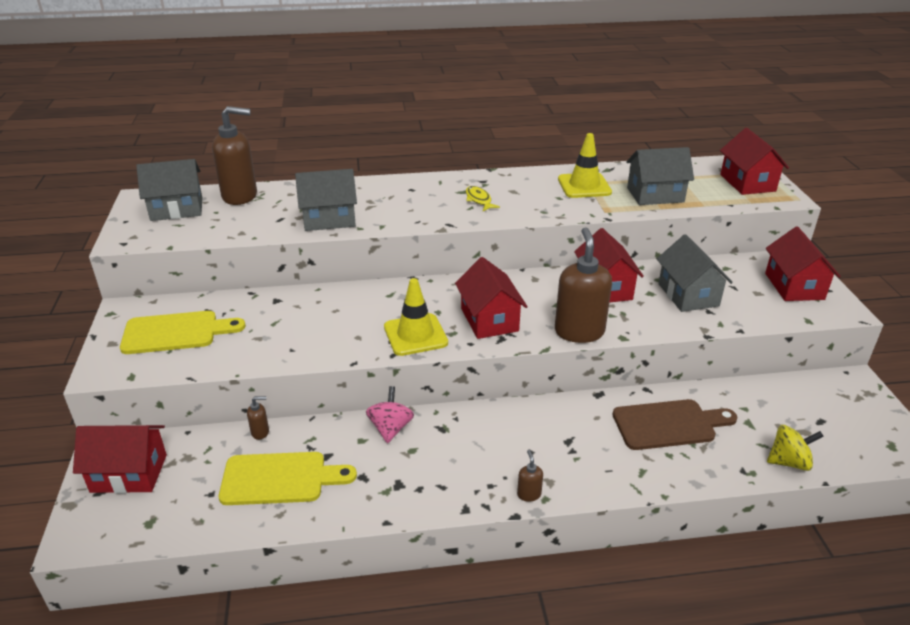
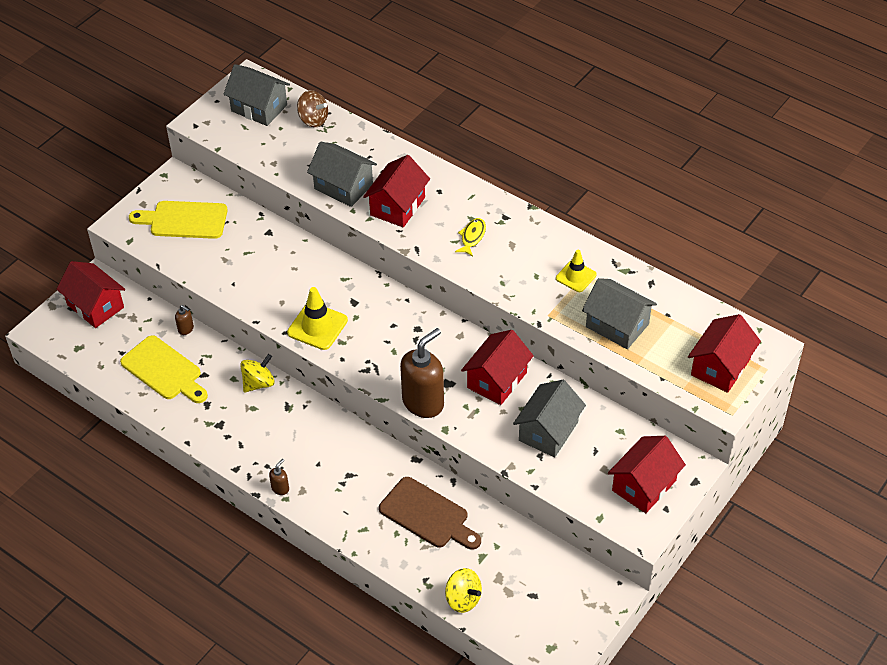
camera: 45 degrees right, 15 degrees up
(176, 332) = (184, 220): yellow cutting board -> yellow cutting board turned 150 degrees clockwise
(240, 196) = (313, 119): brown soap dispenser -> brown spinning top
(390, 428) = (258, 383): pink spinning top -> yellow spinning top
(489, 320) = (379, 348): red house -> red house (397, 206)
(584, 186) = (576, 276): yellow traffic cone -> yellow traffic cone, size x0.66

